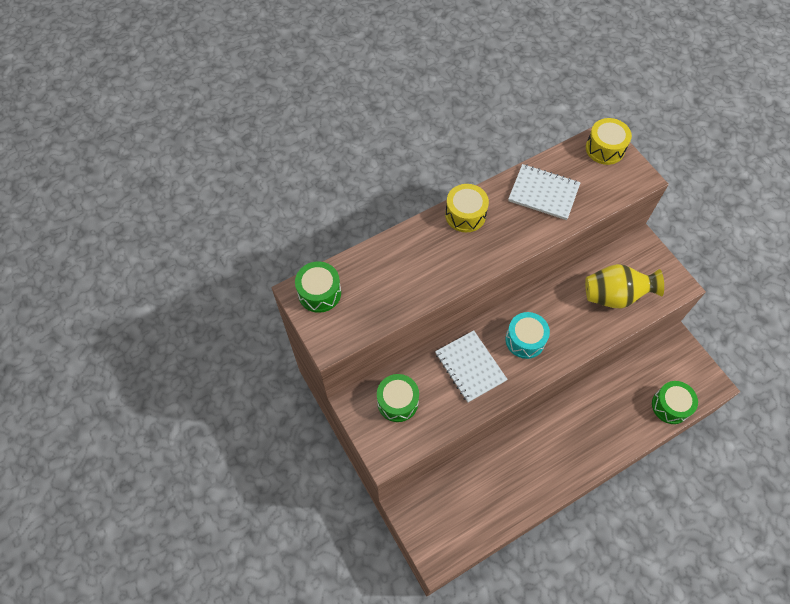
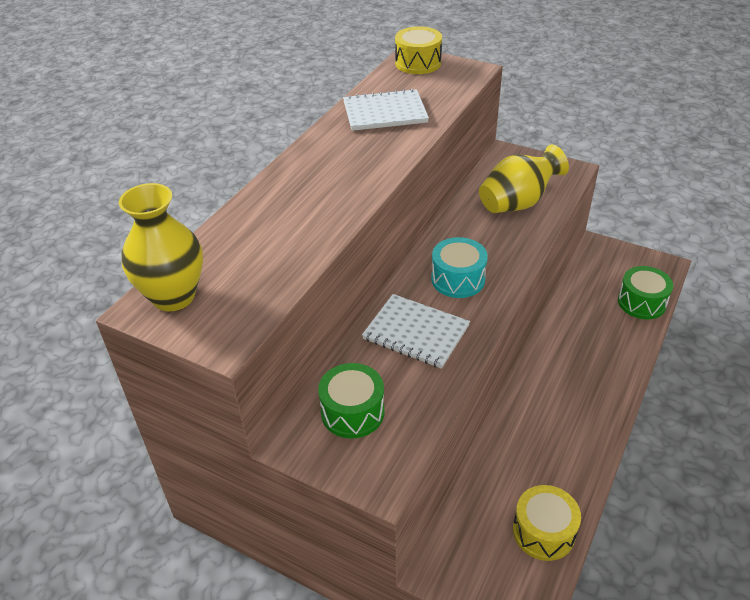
camera: 30 degrees left, 20 degrees down
(319, 293) = (173, 296): green drum -> yellow vase
(465, 215) = (312, 158): yellow drum -> yellow drum (543, 532)

